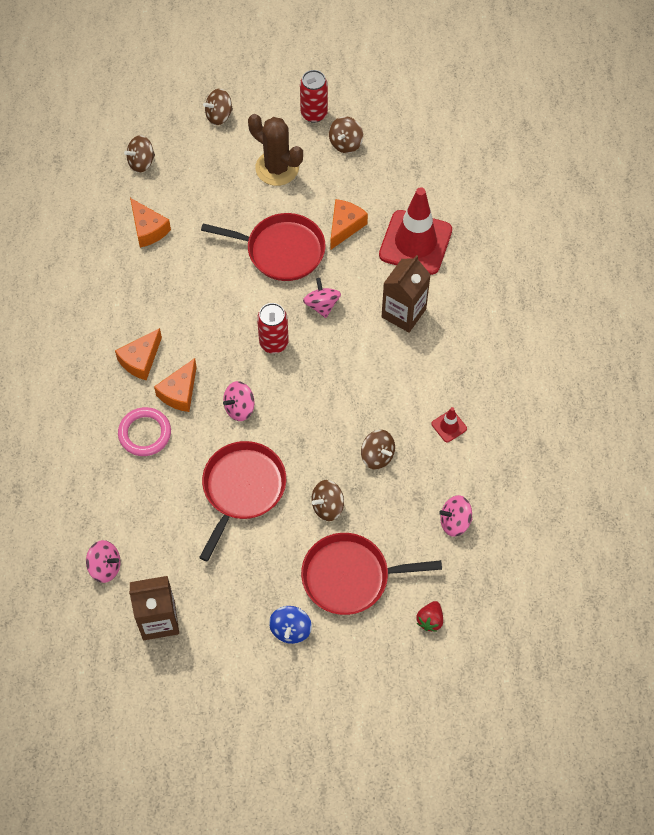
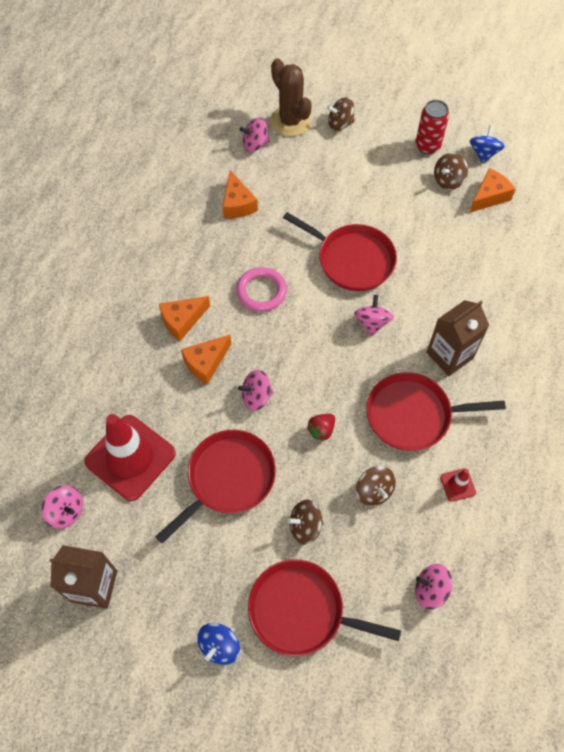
camera: 20 degrees right, 0 degrees up
(141, 162) = (255, 144): brown spinning top -> pink spinning top
(145, 433) = (157, 391): pink ring -> pink ring (261, 291)
(274, 343) = (313, 344): red can -> none
(277, 168) = (376, 184): brown cactus -> brown cactus (290, 121)
(345, 226) = (420, 255): orange cheese -> orange cheese (489, 196)
(371, 105) = (483, 153): none -> blue spinning top
(389, 378) = (413, 415): none -> red pan
(415, 242) = (484, 291): red traffic cone -> red traffic cone (130, 457)
(430, 620) = (368, 691): red strawberry -> red strawberry (321, 430)

